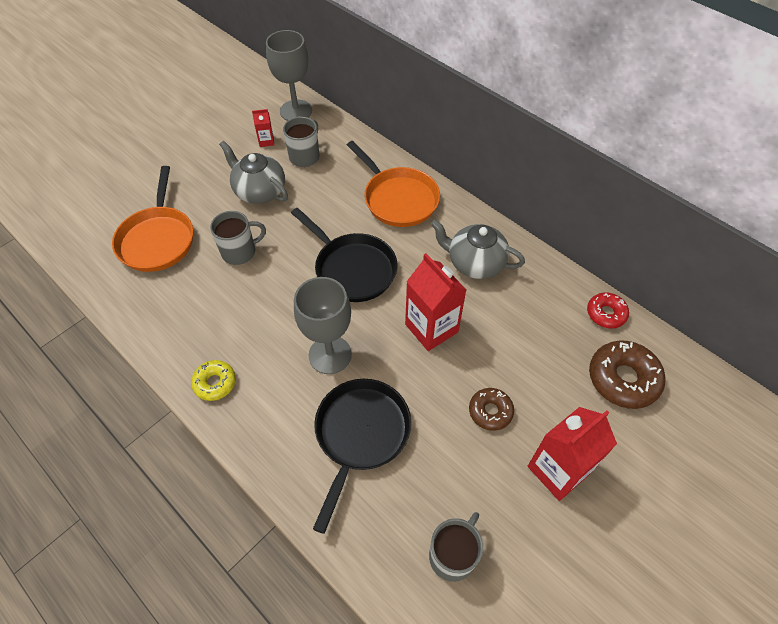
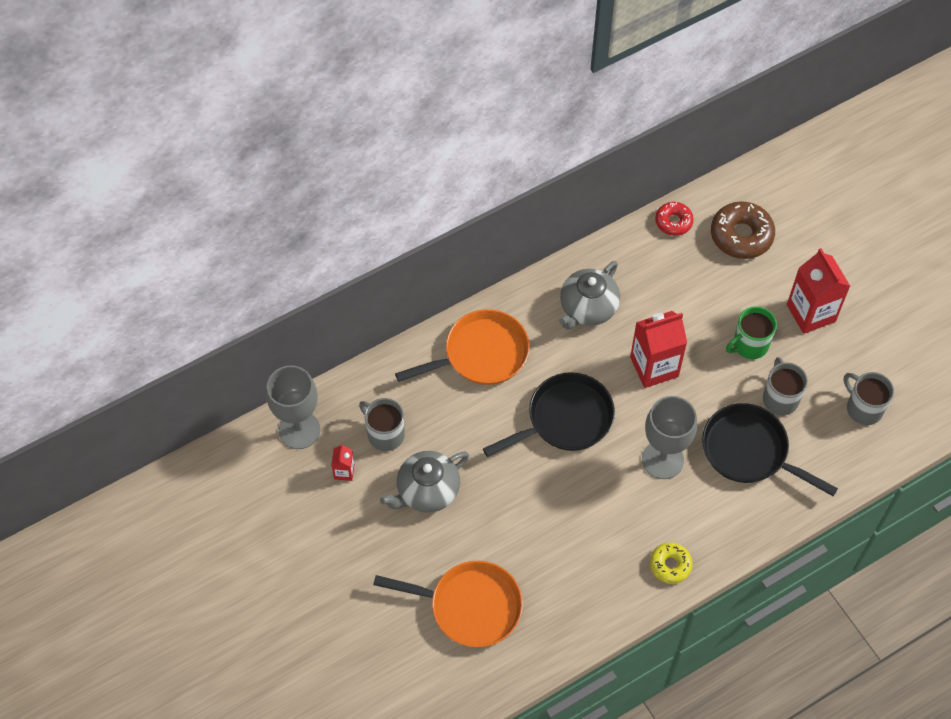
camera: 75 degrees left, 5 degrees up
(240, 252) = (512, 523): grey mug -> grey mug (780, 398)
(490, 411) = (749, 345): brown donut -> green mug

